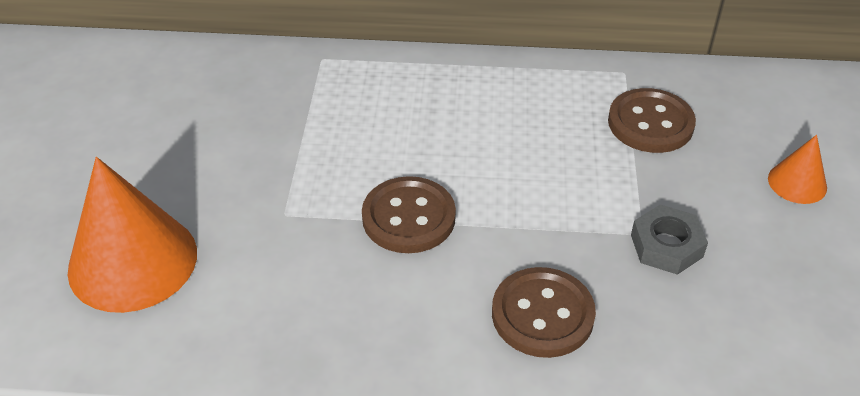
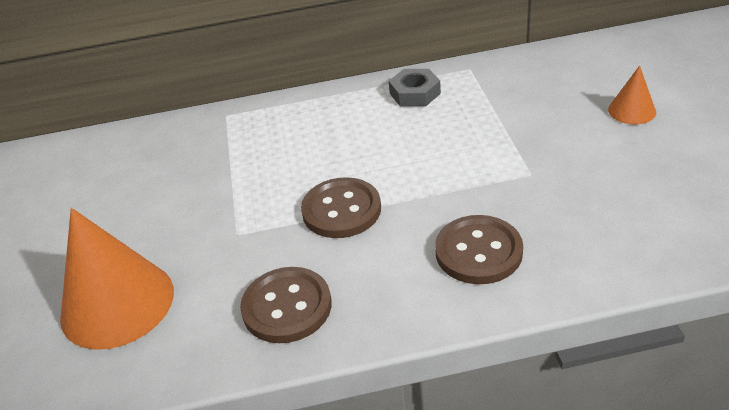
camera: 10 degrees left, 5 degrees down
(650, 123) = (504, 98): brown button -> brown button (287, 307)
(666, 246) = (554, 178): grey nut -> grey nut (415, 93)

